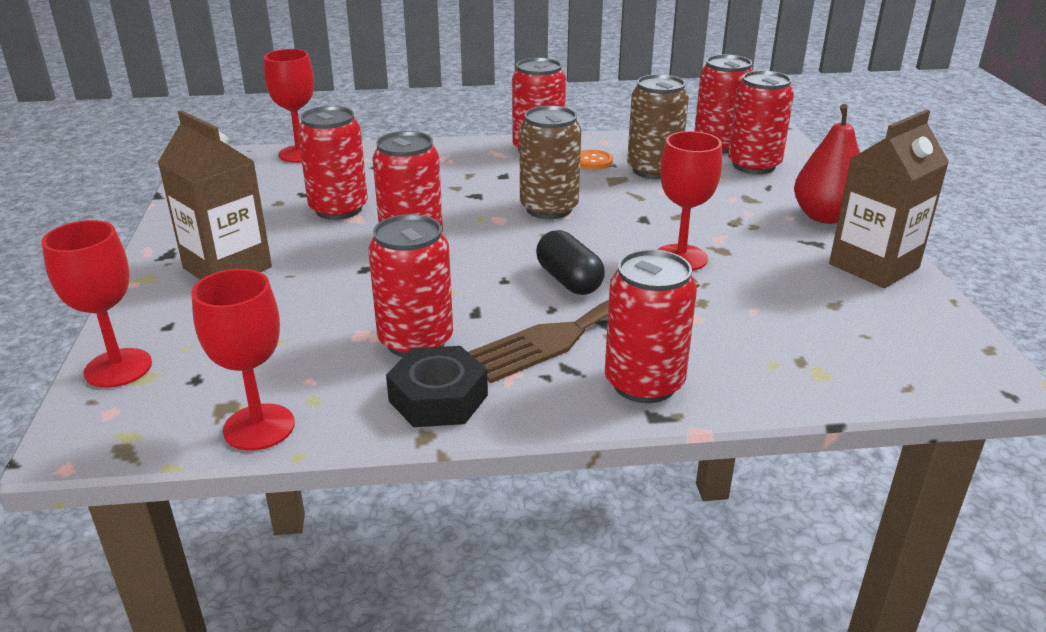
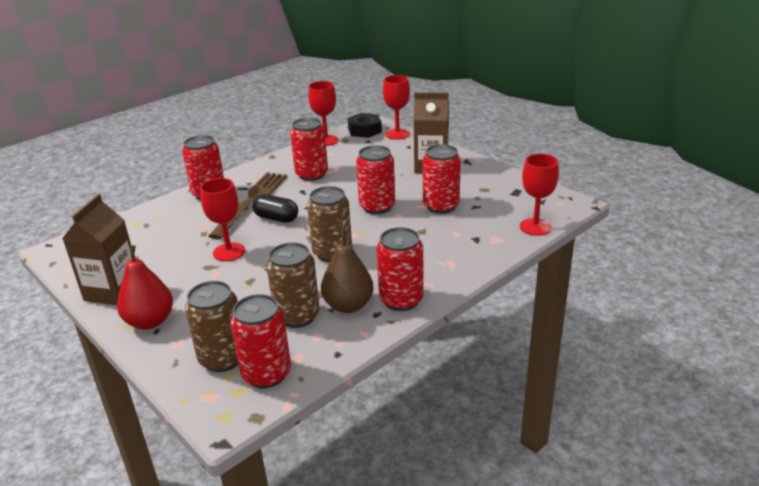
camera: 145 degrees right, 0 degrees up
(438, 398) = (280, 164): black nut -> black nut (364, 130)
(593, 161) = (348, 305): orange button -> brown pear
(754, 165) = (223, 358): red can -> brown can

